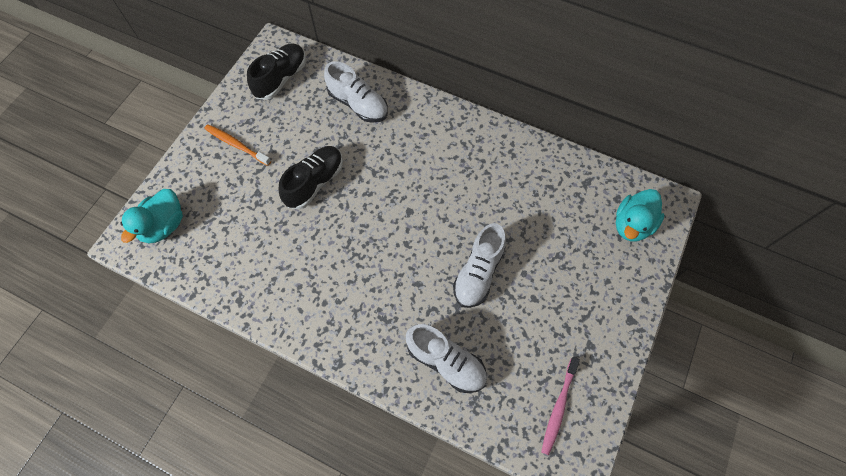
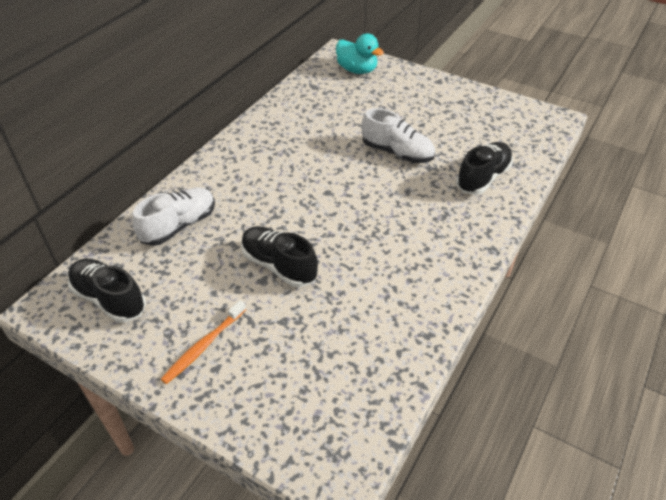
camera: 85 degrees left, 20 degrees down
(164, 226) = (318, 427): turquoise duck -> none
(446, 362) = (483, 178): white shoe -> black shoe
(558, 408) = (513, 122): pink toothbrush -> none

